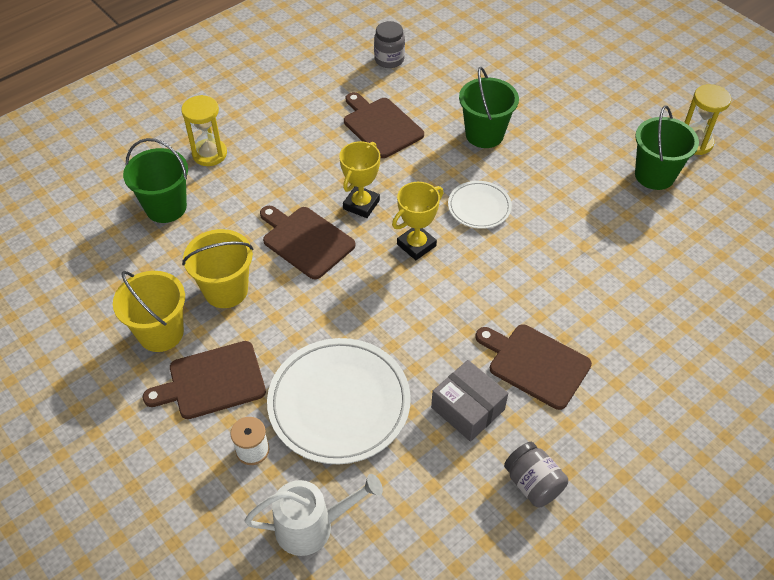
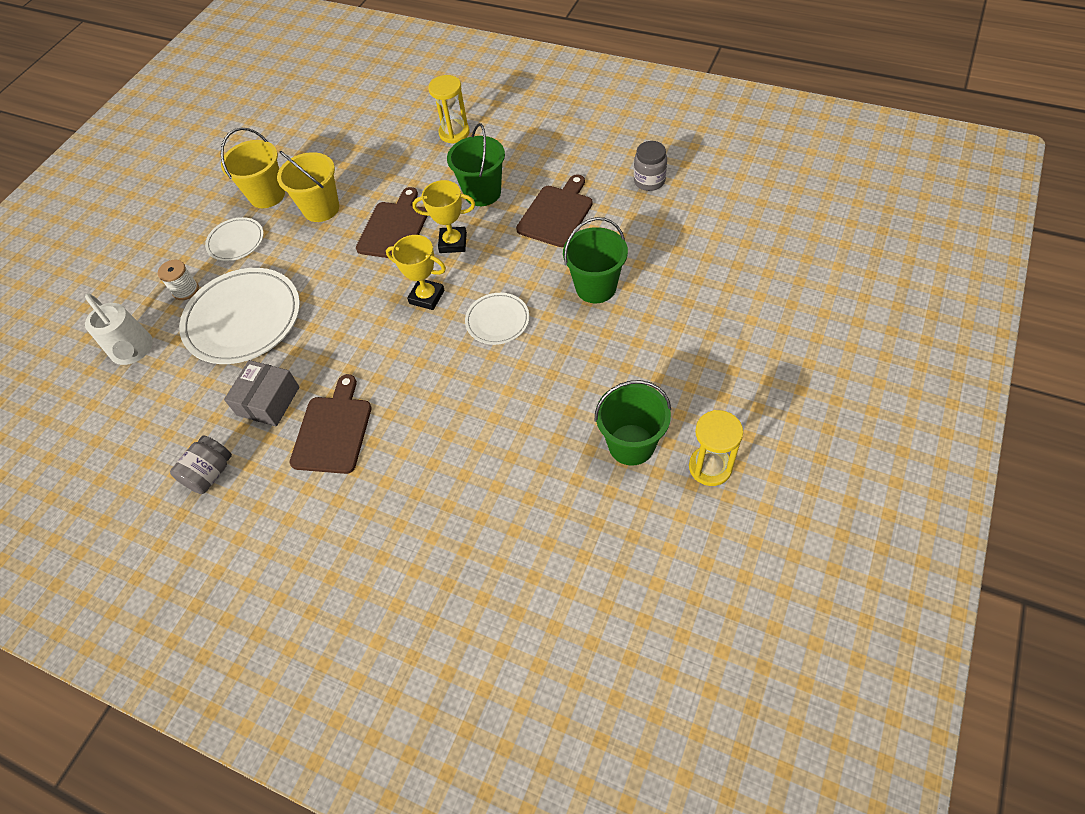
camera: 70 degrees right, 5 degrees up
(166, 207) = (385, 139): green bucket -> green bucket (482, 193)
(212, 381) = (236, 241): brown cutting board -> white plate

